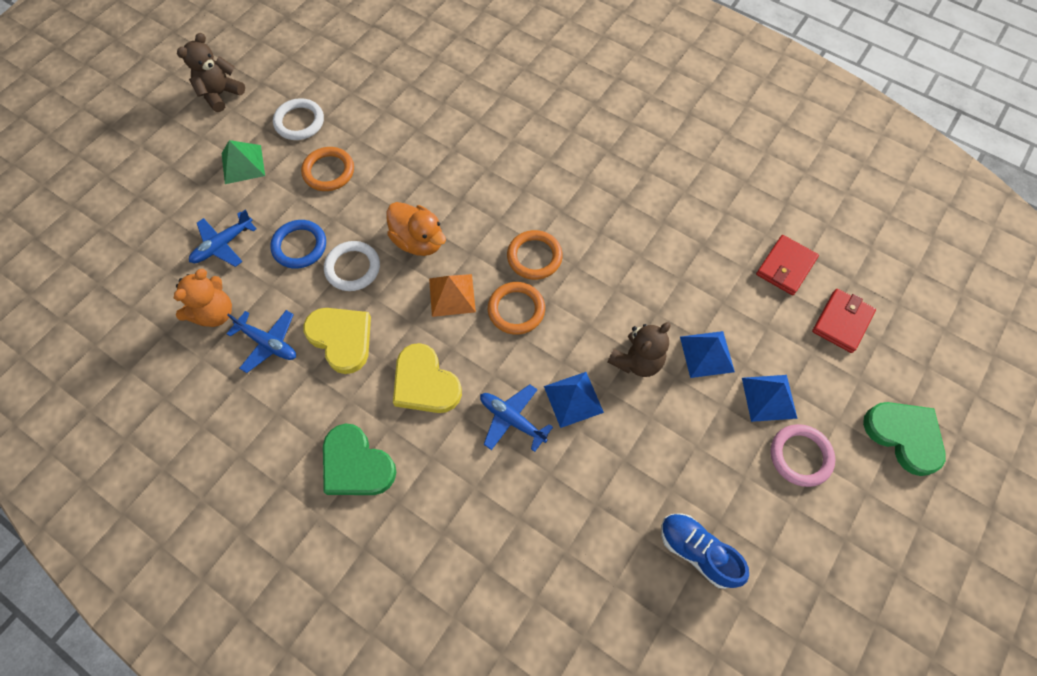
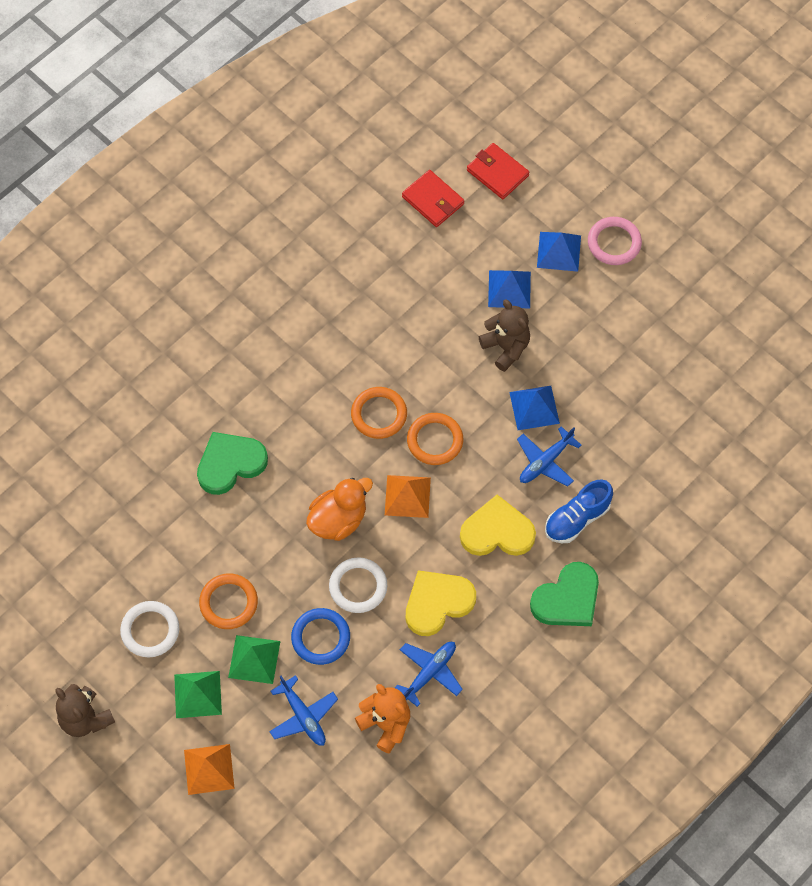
camera: 80 degrees left, 0 degrees up
(175, 183) = (209, 769): none -> orange pyramid
(276, 199) = (254, 659): none -> green pyramid
(425, 383) = (497, 531): yellow heart -> yellow heart turned 150 degrees counterclockwise
(697, 551) = (680, 340): blue shoe -> blue shoe (577, 519)
(904, 436) = (609, 161): green heart -> green heart (230, 464)

